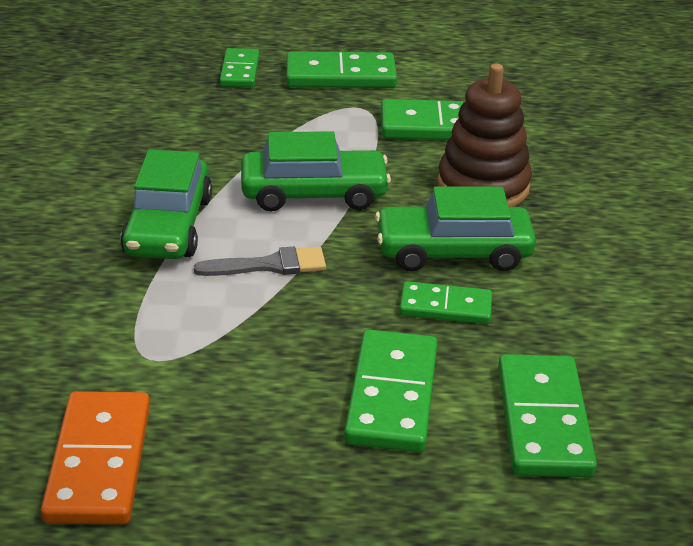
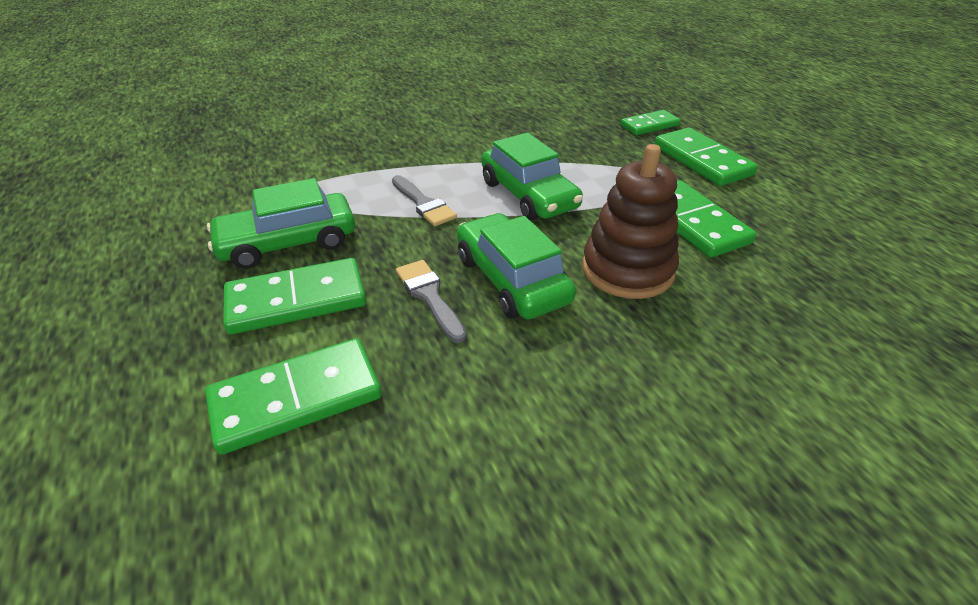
camera: 65 degrees right, 5 degrees up
(98, 462) = (187, 207): orange domino -> none
(168, 226) = (437, 157): green car -> green car (288, 243)
(445, 307) = (429, 296): green domino -> grey brush

